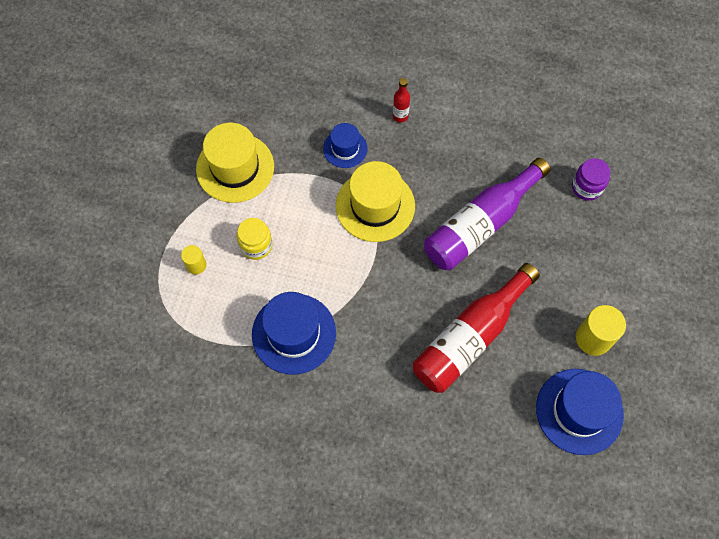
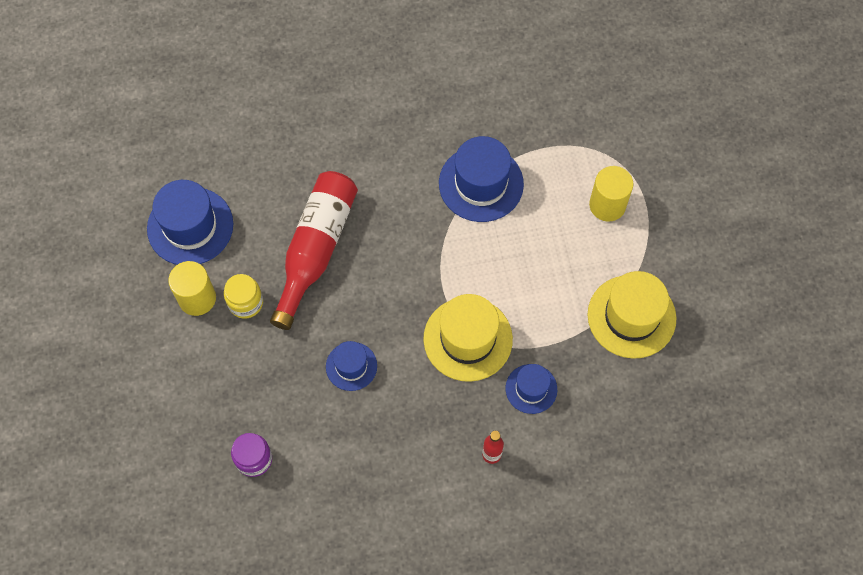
camera: 155 degrees right, 0 degrees up
(196, 265) = (607, 205): yellow cylinder -> yellow cylinder, size x1.73
(256, 245) = (562, 248): yellow jar -> yellow jar (245, 302)
(480, 224) = (351, 366): purple bottle -> blue hat

